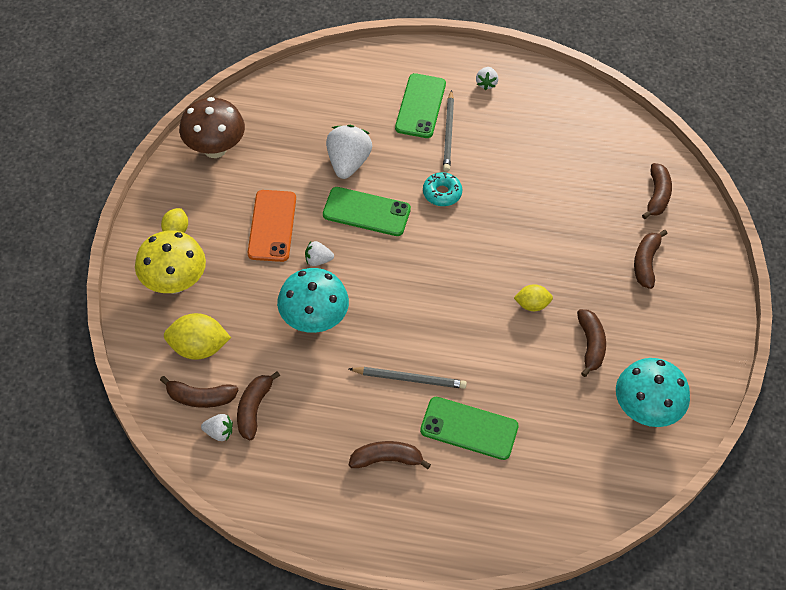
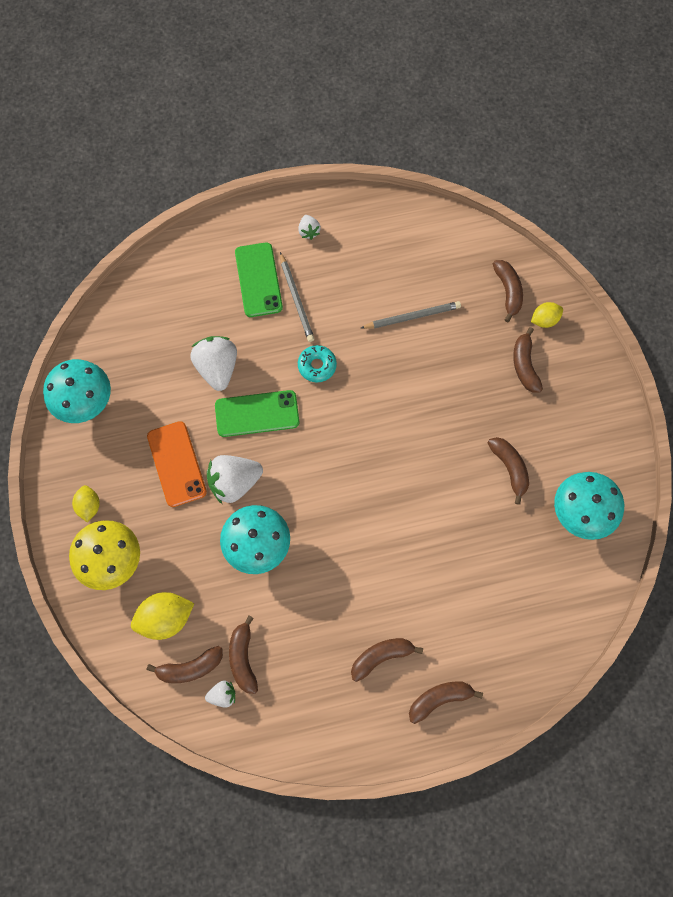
camera: 20 degrees left, 15 degrees up
(215, 149) = (86, 403): brown mushroom -> turquoise mushroom
(318, 260) = (234, 482): white strawberry -> white strawberry, size x1.96
(410, 379) = (368, 568): grey pencil -> grey pencil (412, 316)
(427, 519) = (440, 699): none -> brown banana
(469, 428) = (439, 595): green phone -> none
(532, 305) = (443, 449): yellow lemon -> yellow lemon (544, 320)

